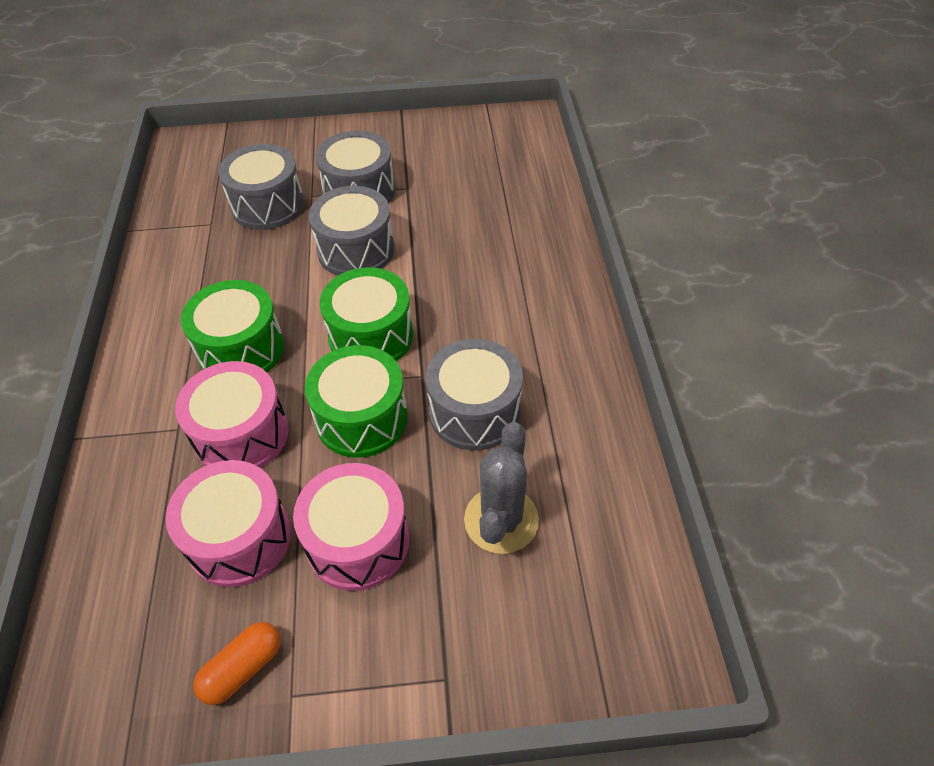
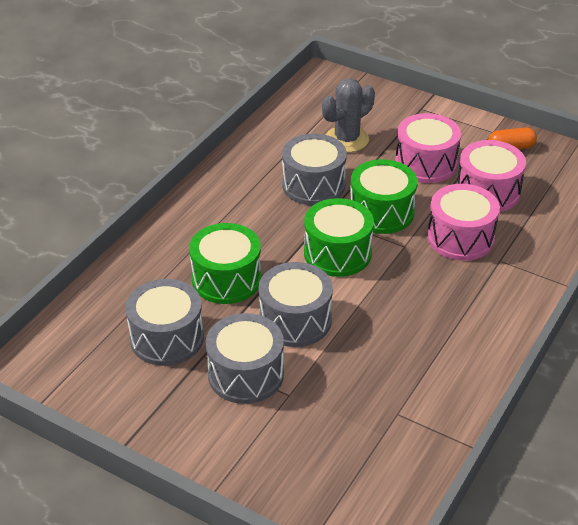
camera: 145 degrees left, 10 degrees down
(241, 349) = (432, 289): green drum -> green drum (226, 279)
(267, 205) = (335, 405): grey drum -> grey drum (167, 338)

